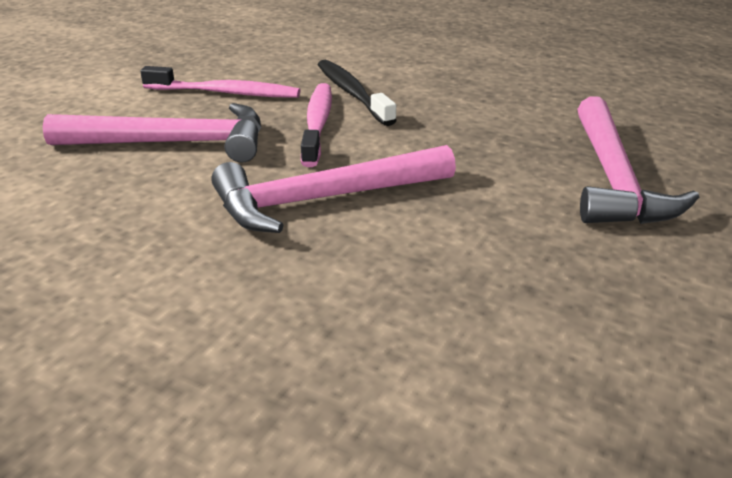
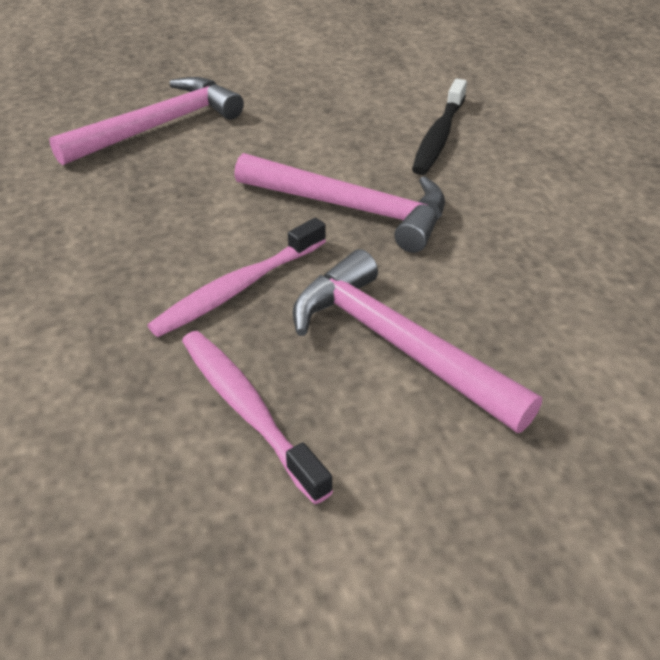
camera: 135 degrees left, 10 degrees up
(352, 93) = (135, 313): black toothbrush -> black toothbrush (439, 136)

